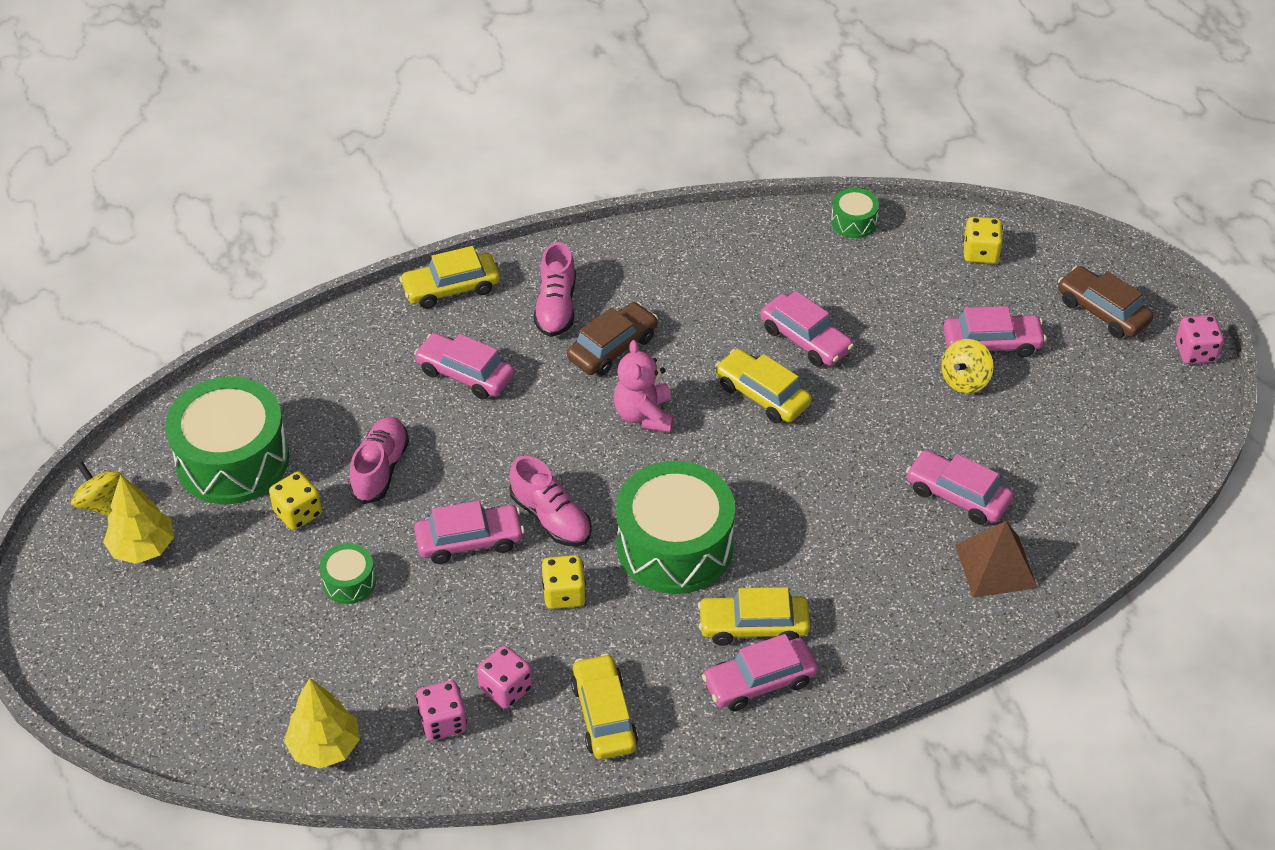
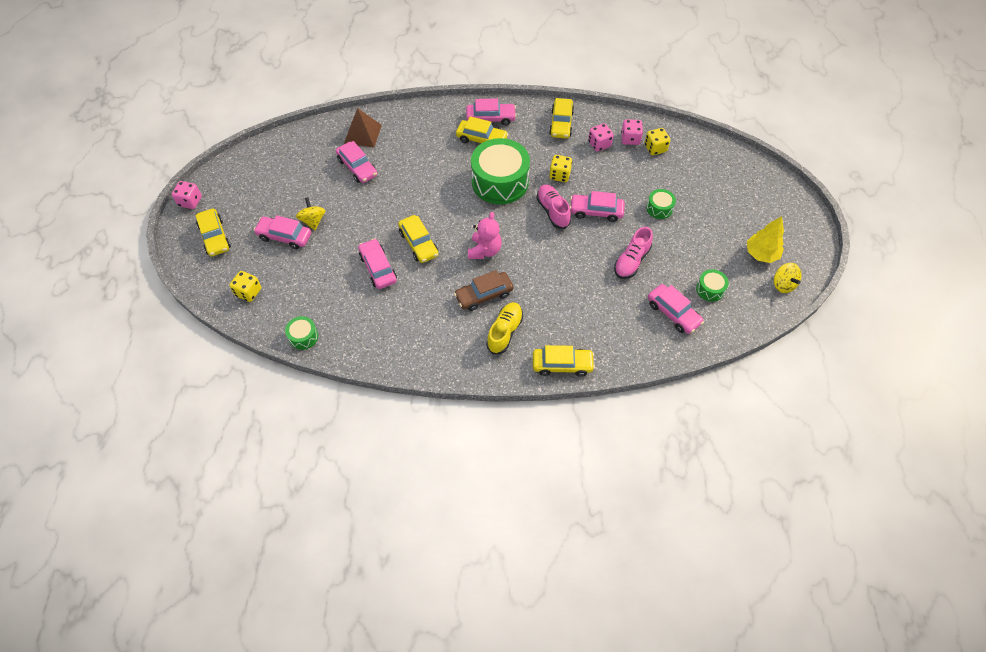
camera: 160 degrees left, 10 degrees up
(232, 460) = (710, 289): green drum -> green drum, size x0.45
(298, 513) = (679, 249): yellow dice -> yellow dice (655, 148)
(325, 747) = (683, 143): yellow tree -> none
(465, 374) = (571, 303): pink car -> pink car (673, 313)
(556, 307) = (504, 332): pink shoe -> yellow shoe
(964, 380) = (313, 221): yellow spinning top -> yellow spinning top turned 75 degrees counterclockwise
(1102, 311) = (215, 237): brown car -> yellow car

